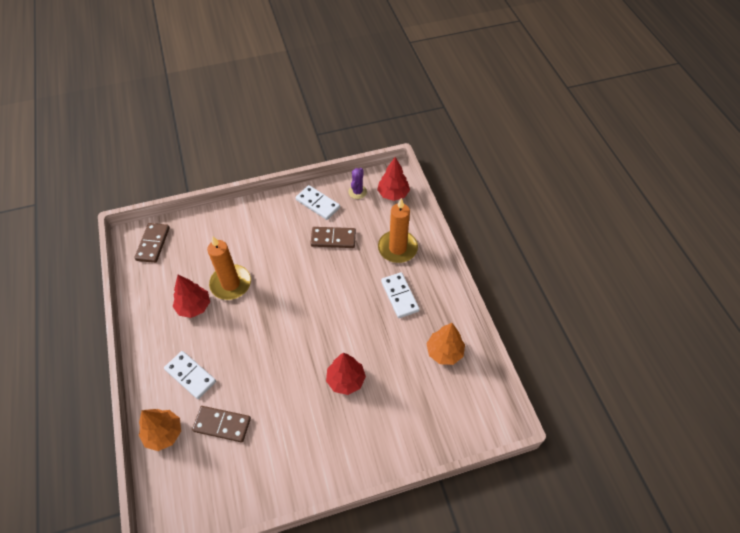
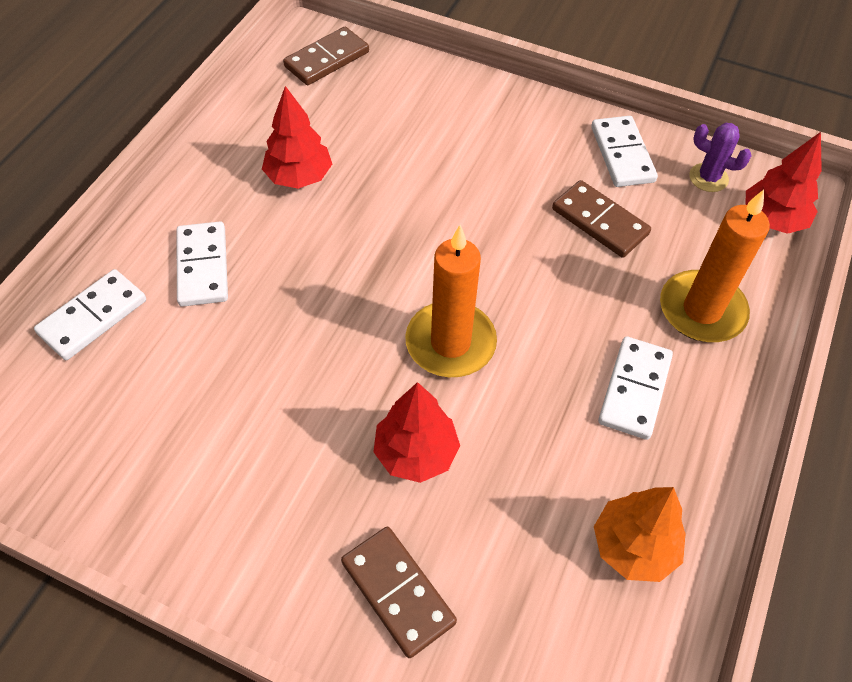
camera: 40 degrees right, 0 degrees up
(164, 433) = (93, 317): orange tree -> white domino
(222, 425) = (175, 369): brown domino -> brown domino (397, 592)
(230, 284) = (379, 181): orange candle -> orange candle (450, 343)
(357, 192) = (708, 178): purple cactus -> purple cactus turned 60 degrees clockwise

